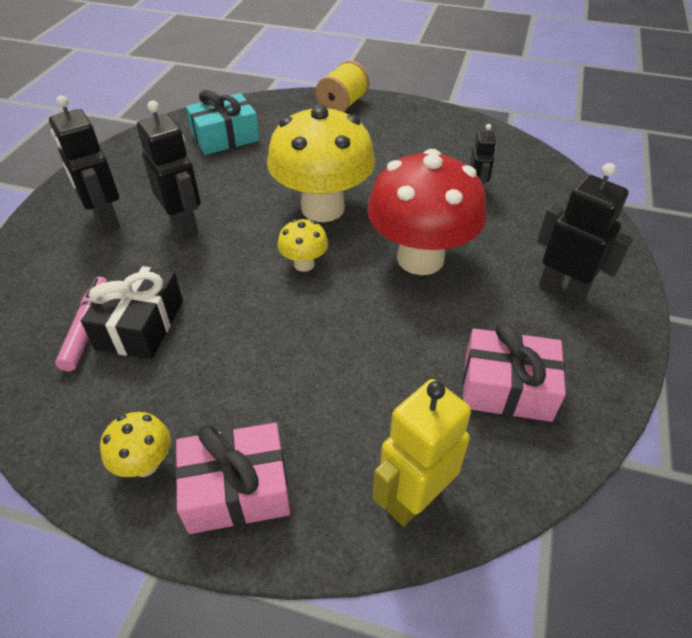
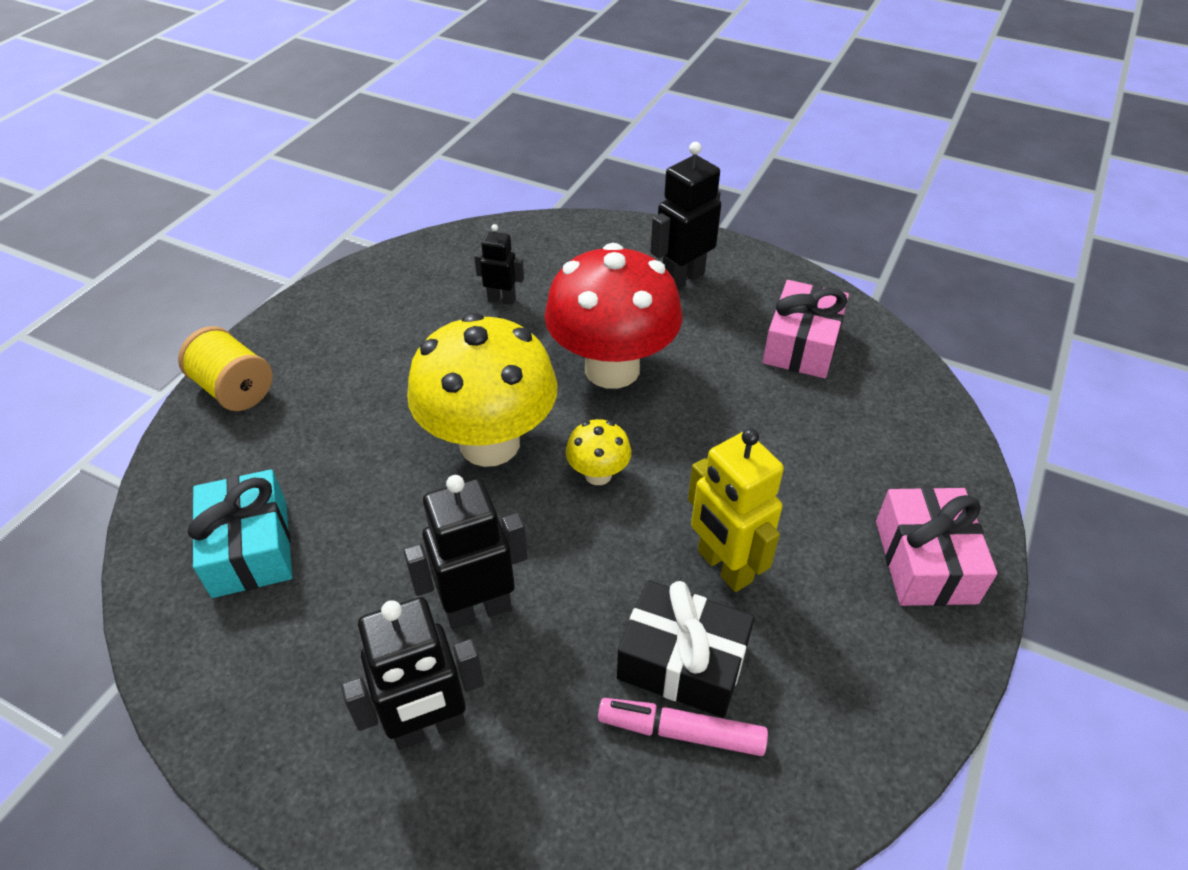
camera: 80 degrees left, 0 degrees up
(145, 464) = (900, 647): yellow mushroom -> none
(414, 499) = (923, 429): yellow robot -> yellow robot (724, 566)

